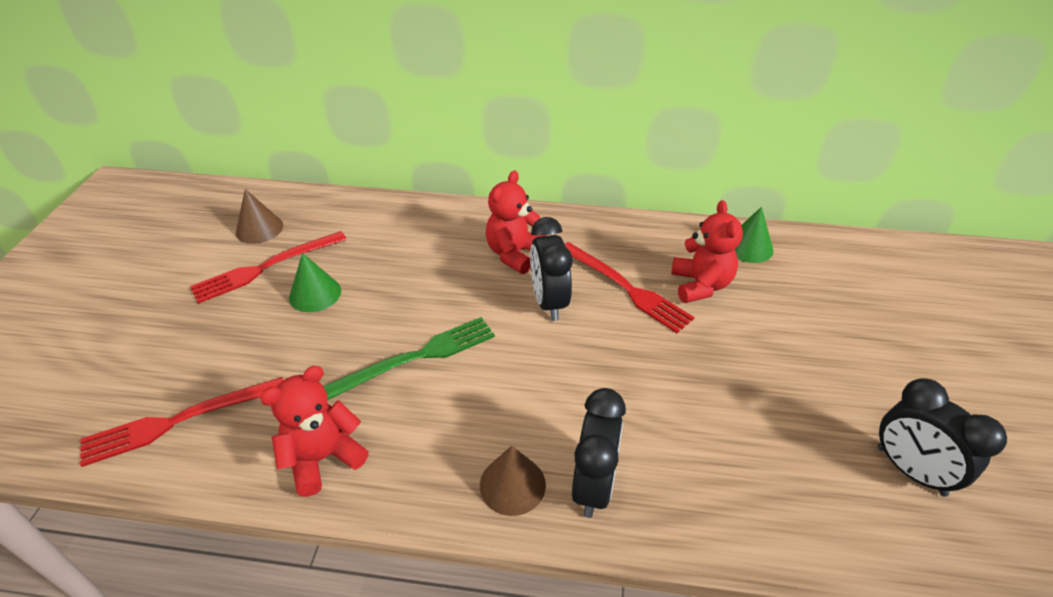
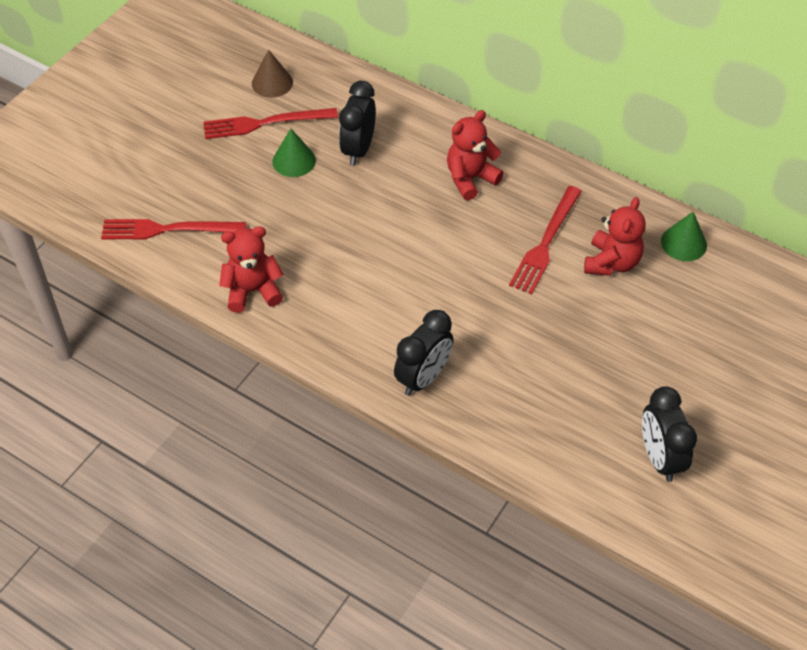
camera: 25 degrees right, 10 degrees up
(417, 357) = (348, 241): green fork -> none
(512, 485) = (369, 356): brown cone -> none
(549, 302) = (473, 232): black clock -> black clock (358, 150)
(626, 288) = (545, 243): red fork -> red fork turned 45 degrees clockwise

